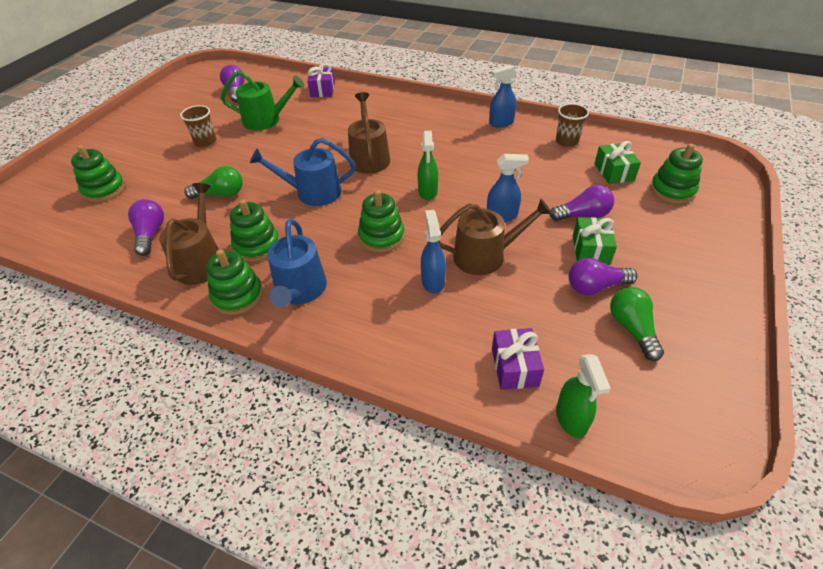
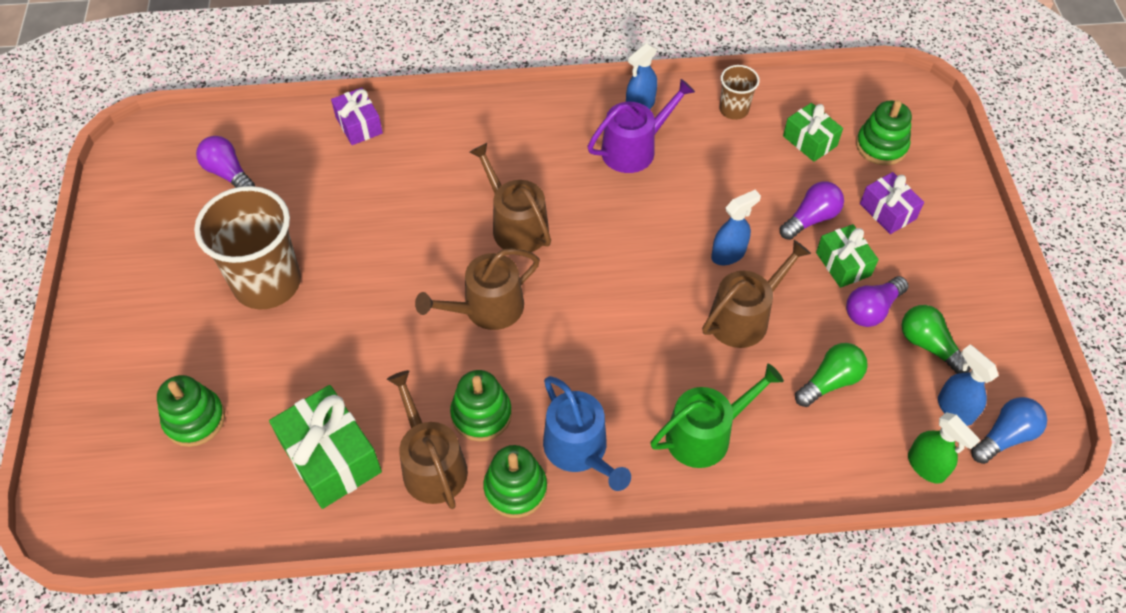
camera: 30 degrees left, 10 degrees up
(150, 234) = (331, 457): purple light bulb -> green gift
(205, 142) = (267, 283): brown cup -> brown cup, size x2.06
(220, 194) = (368, 360): green light bulb -> green light bulb (830, 382)
(266, 120) = (323, 211): green watering can -> green watering can (705, 434)
(313, 192) = (487, 309): blue watering can -> brown watering can
(381, 236) = (616, 339): green stacking toy -> none
(428, 192) = (625, 252): green spray bottle -> none
(433, 281) = (712, 374): blue spray bottle -> blue spray bottle (954, 409)
(479, 142) = (634, 149): none -> purple watering can
(514, 367) = (850, 437): purple gift -> purple gift (887, 211)
(668, 428) = (1005, 436): none -> blue light bulb

